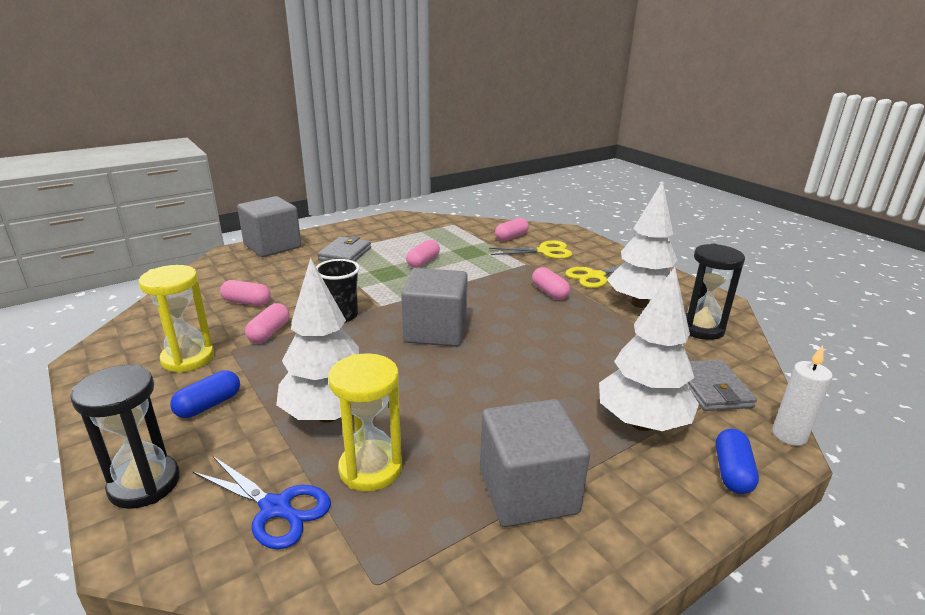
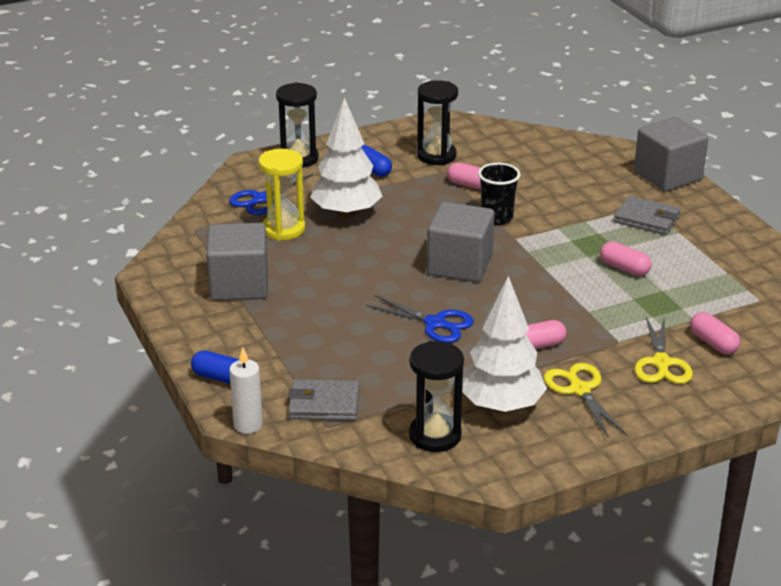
camera: 100 degrees right, 5 degrees up
(188, 358) = (436, 156): yellow hourglass -> black hourglass
(247, 302) = (530, 172): pink capsule -> none
(542, 338) = (435, 324): none -> blue scissors
(642, 423) = (290, 350): white tree -> none

